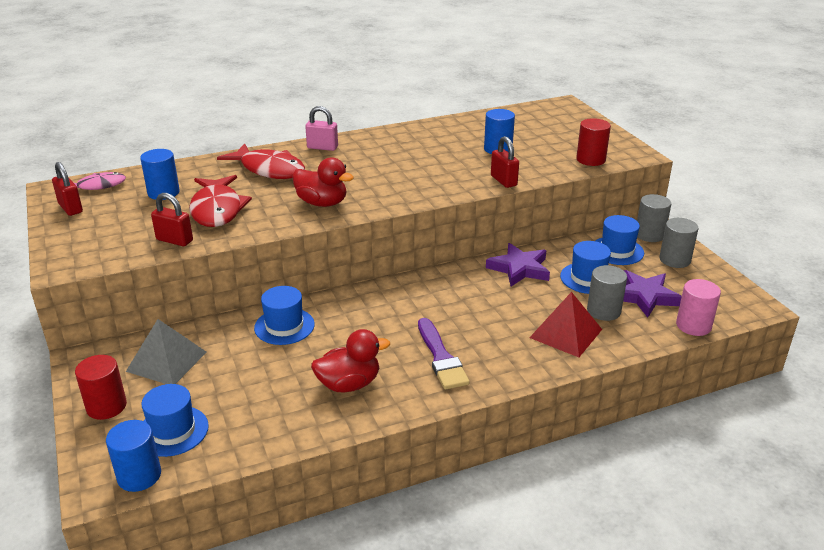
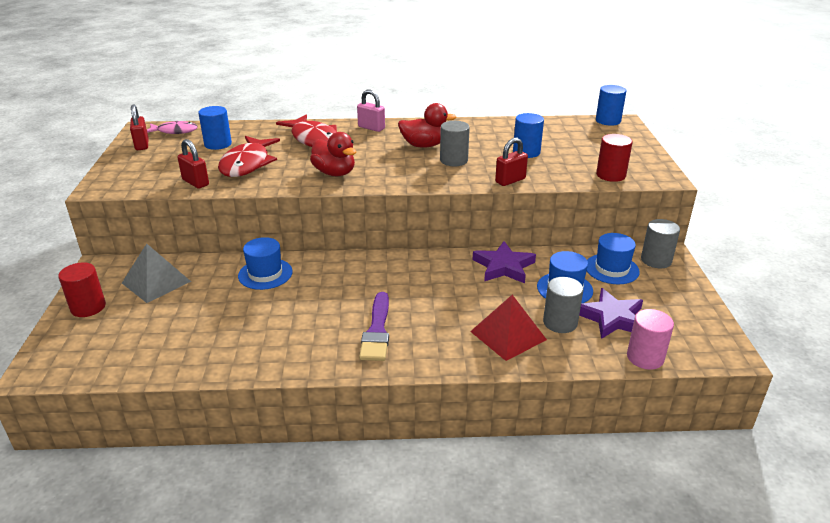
camera: 20 degrees right, 0 degrees up
(139, 475) = (70, 368): blue cylinder -> blue cylinder (608, 121)
(172, 431) = (120, 339): blue hat -> none
(349, 384) = (282, 335): red duck -> red duck (424, 145)
(503, 181) = (510, 180): red padlock -> red padlock turned 60 degrees clockwise
(675, 260) = (667, 289): grey cylinder -> grey cylinder (453, 160)

